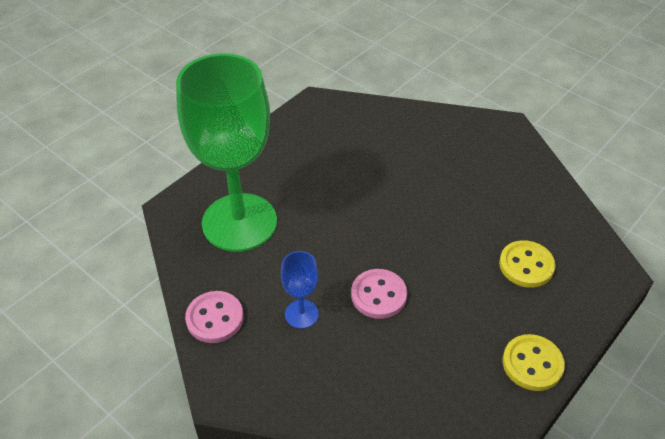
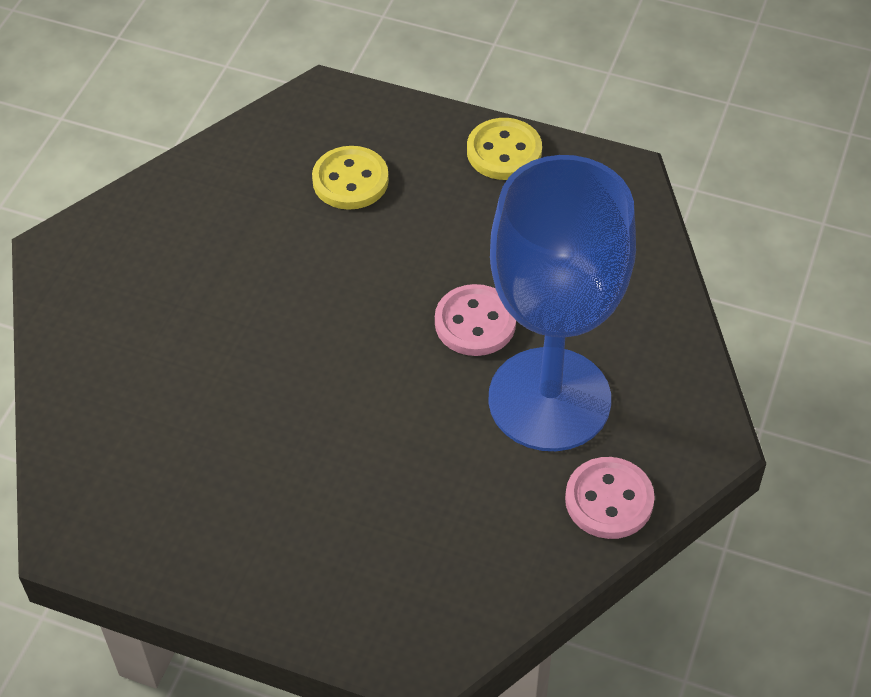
camera: 110 degrees left, 5 degrees up
(239, 222) = (417, 543): green goblet -> none
(301, 314) = (549, 399): blue goblet -> blue goblet, size x2.44

